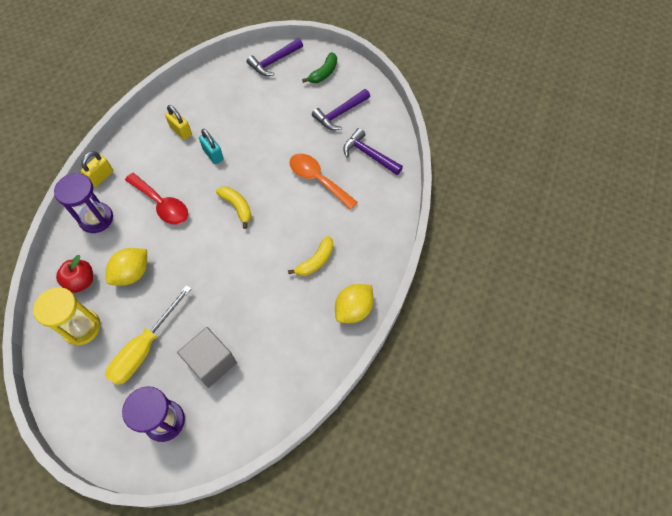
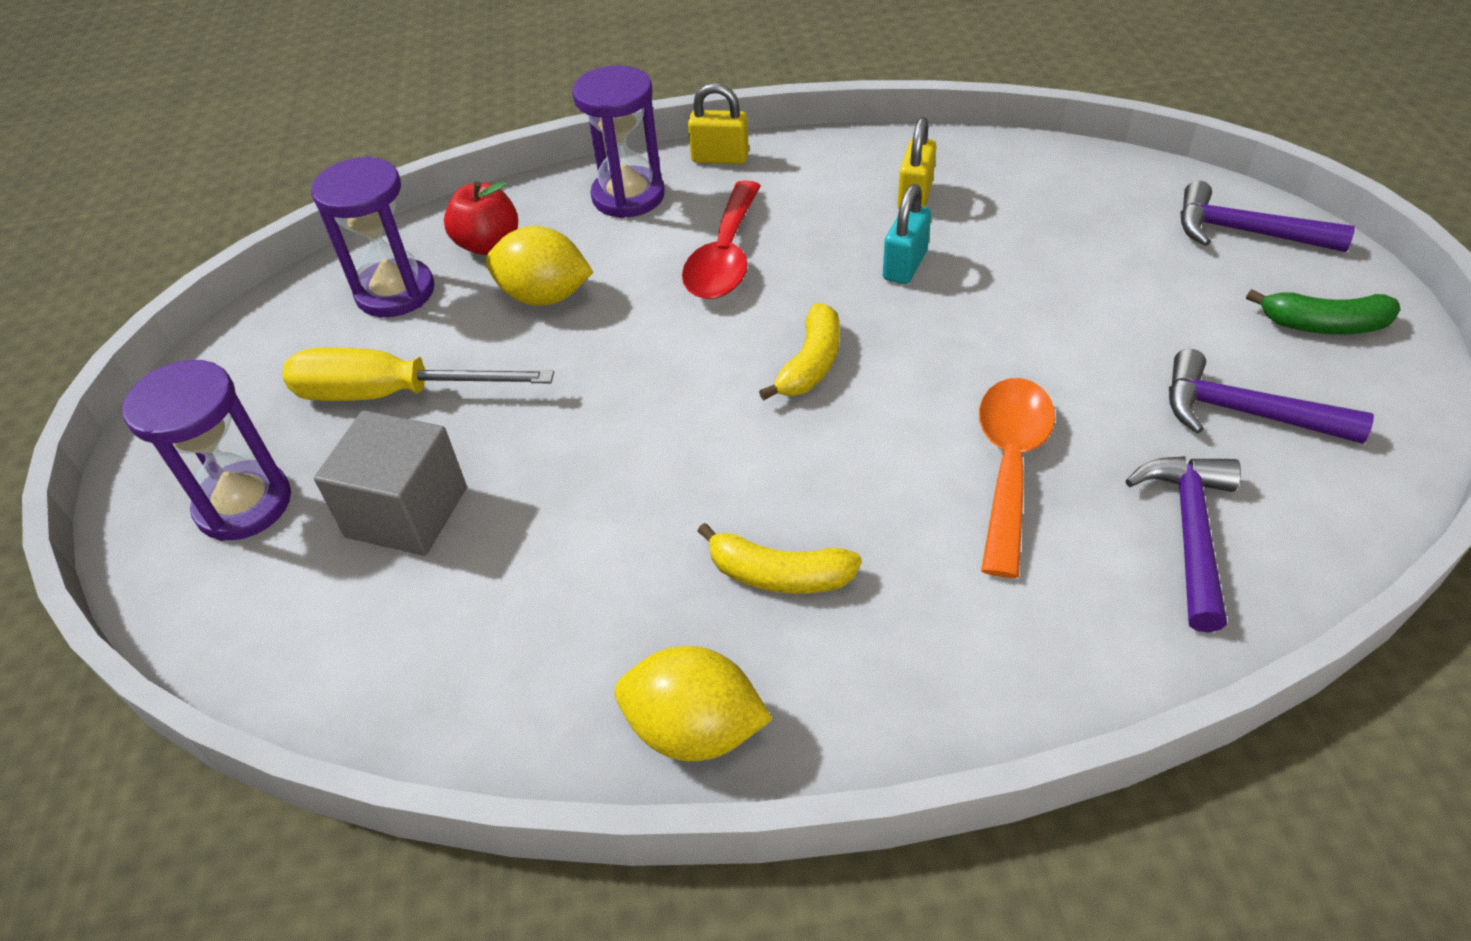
camera: 65 degrees right, 15 degrees down
(82, 327) = (395, 292): yellow hourglass -> purple hourglass

